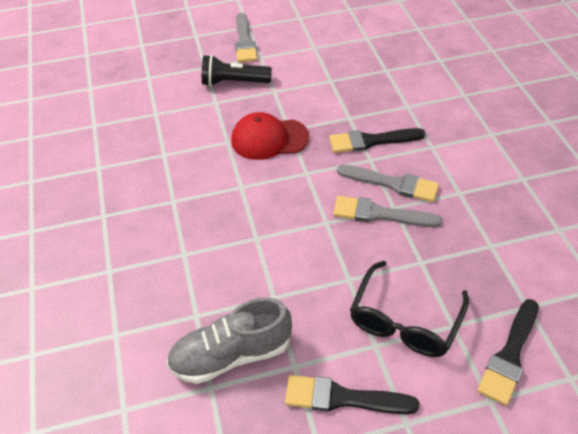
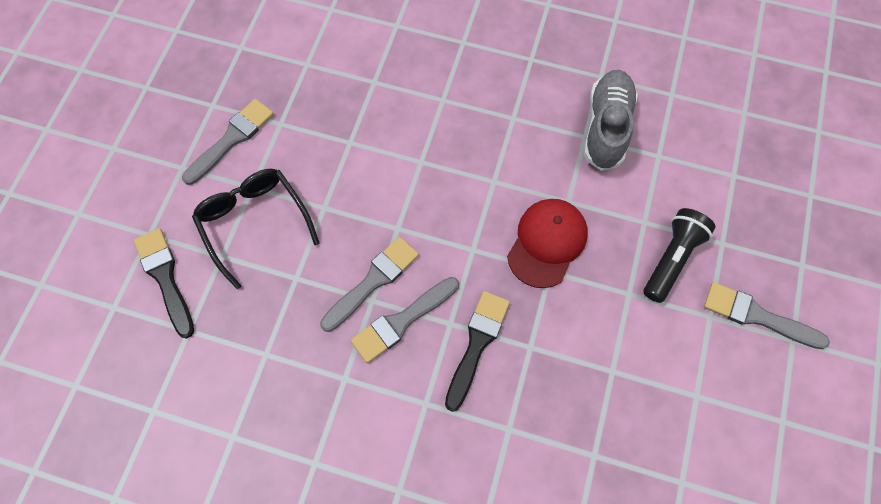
camera: 120 degrees right, 20 degrees up
(231, 355) = (321, 88): grey shoe -> grey shoe (606, 127)
(343, 398) = (231, 139): black brush -> grey brush

